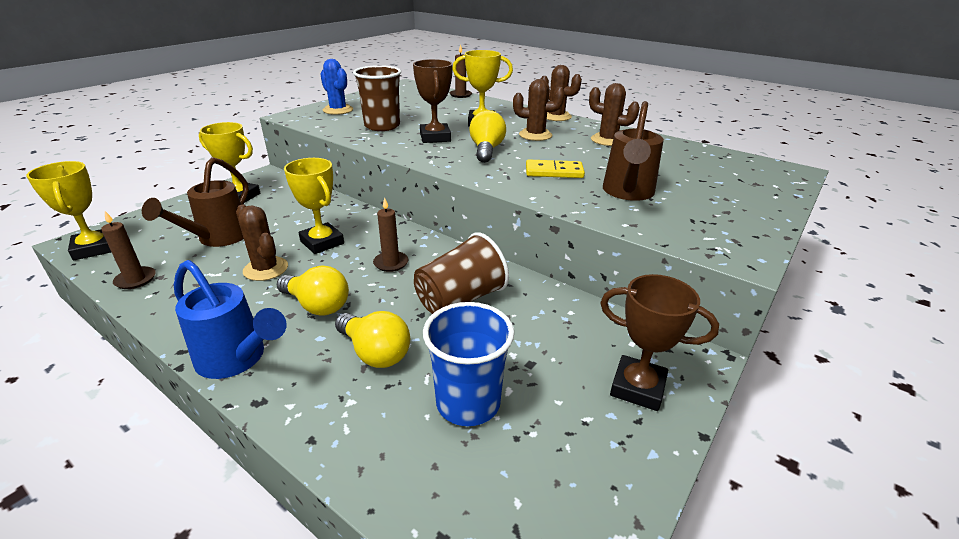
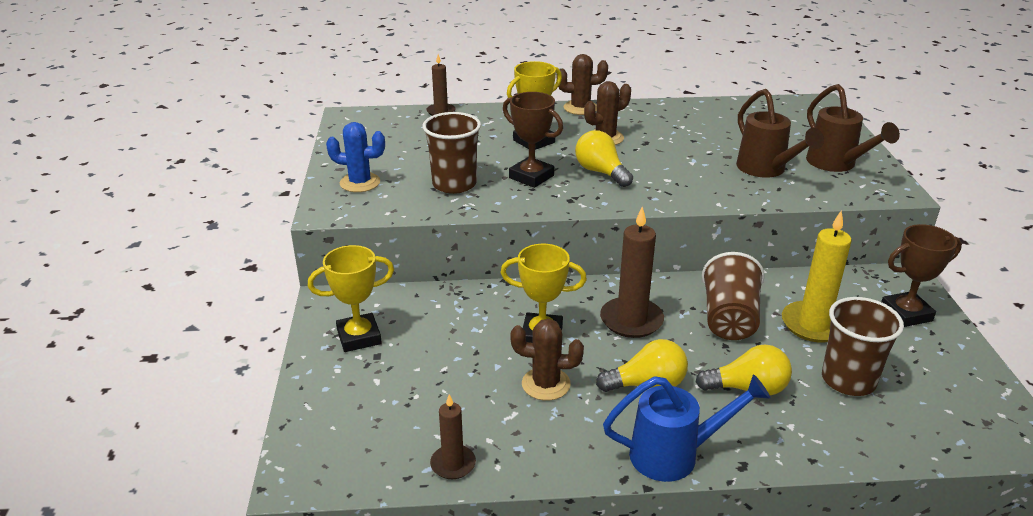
camera: 40 degrees left, 0 degrees up
(94, 248) = (333, 470): yellow trophy -> none
(218, 238) = (440, 386): brown watering can -> brown watering can (836, 164)
(391, 263) = (631, 320): brown candle -> brown candle, size x1.70
(468, 403) = (848, 380): blue cup -> brown cup
(523, 342) = (813, 325): none -> yellow candle
(554, 172) = (689, 172): yellow domino -> none
(607, 140) = (666, 121): brown cactus -> none

